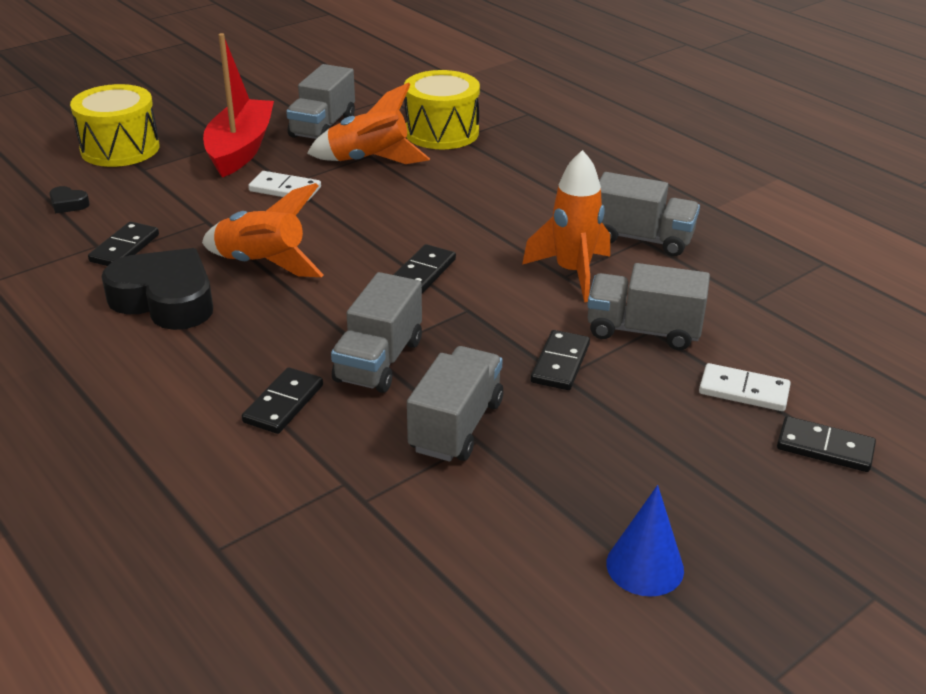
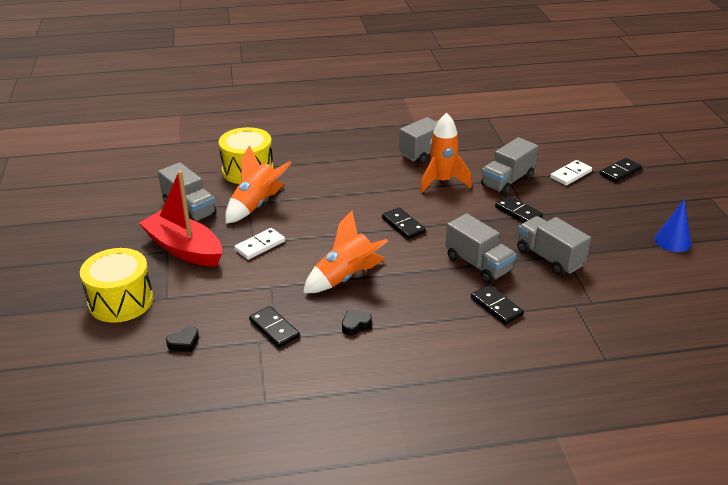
camera: 60 degrees left, 0 degrees up
(165, 300) = (355, 325): black heart -> black heart, size x0.40

